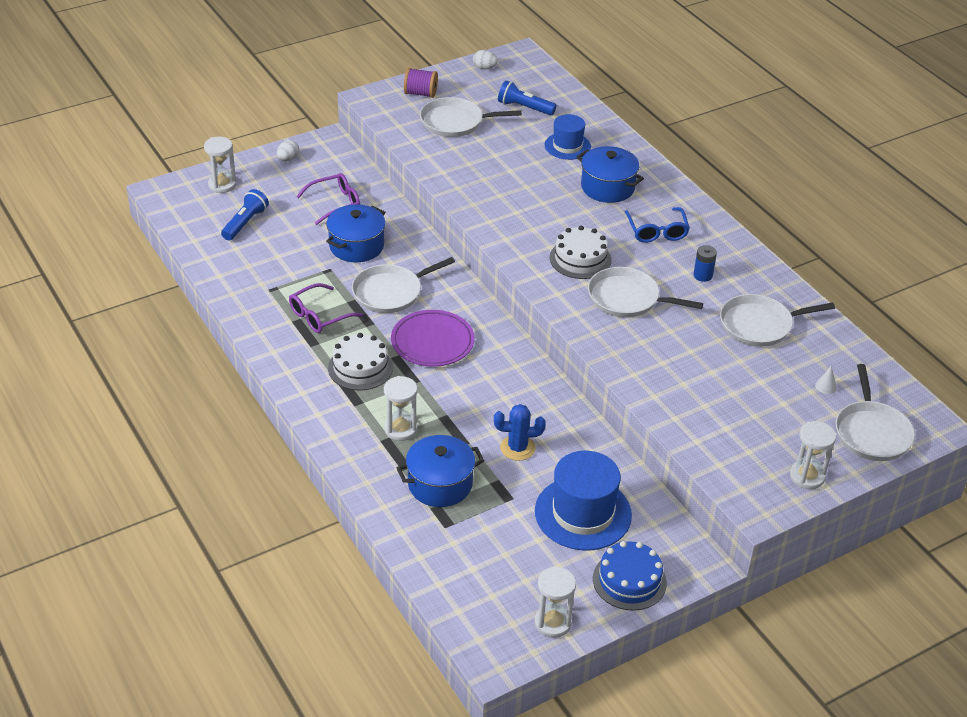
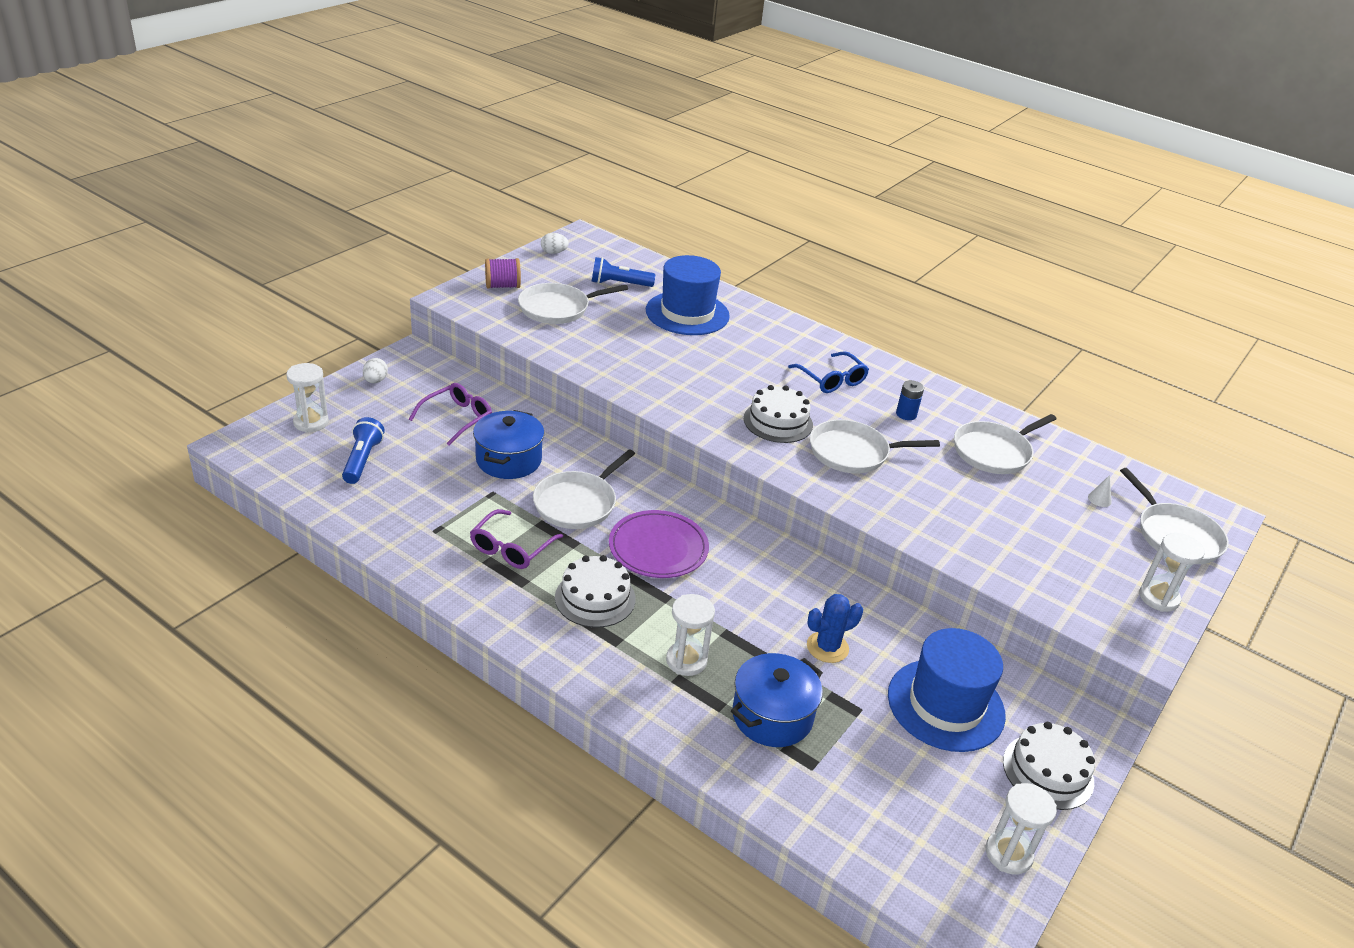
camera: 25 degrees left, 5 degrees down
(567, 146) = (687, 313): blue hat -> blue hat, size x1.66
(607, 187) = (754, 346): blue pot -> none
(629, 580) = (1048, 771): blue cake -> white cake

